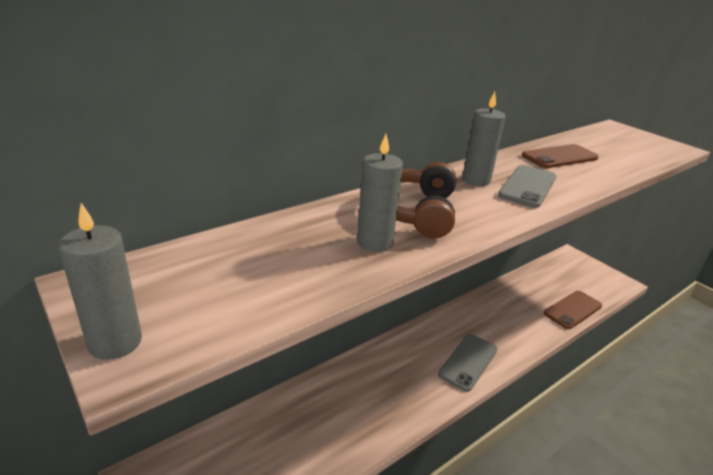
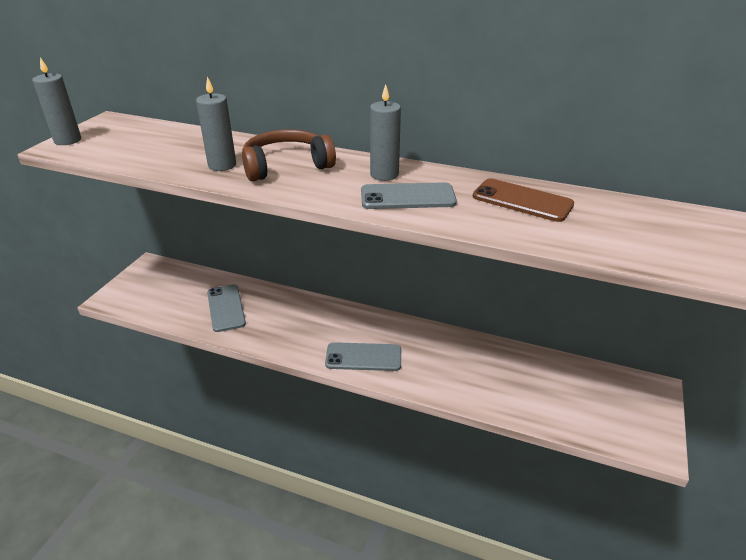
camera: 60 degrees right, 5 degrees up
(315, 430) = (226, 308): none -> grey phone
(573, 310) = (532, 411): brown phone -> none

